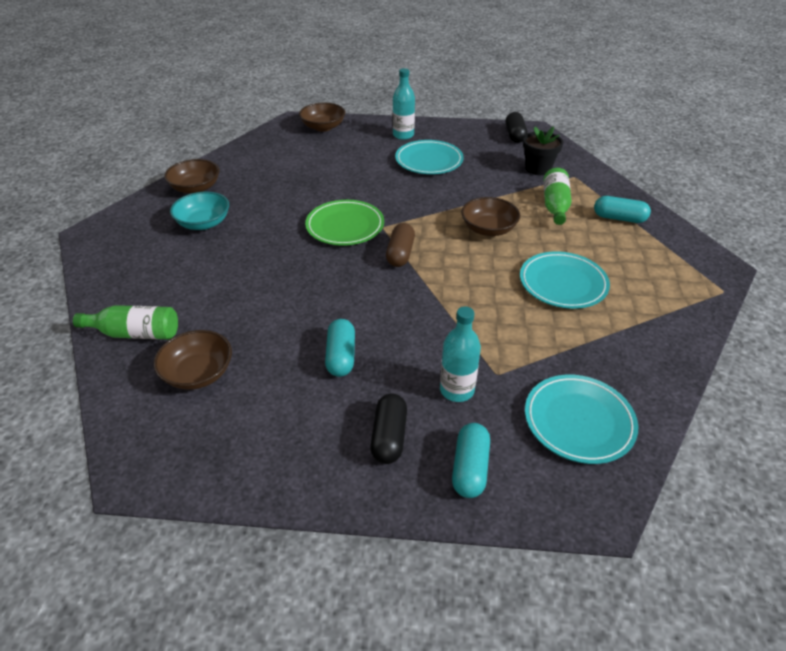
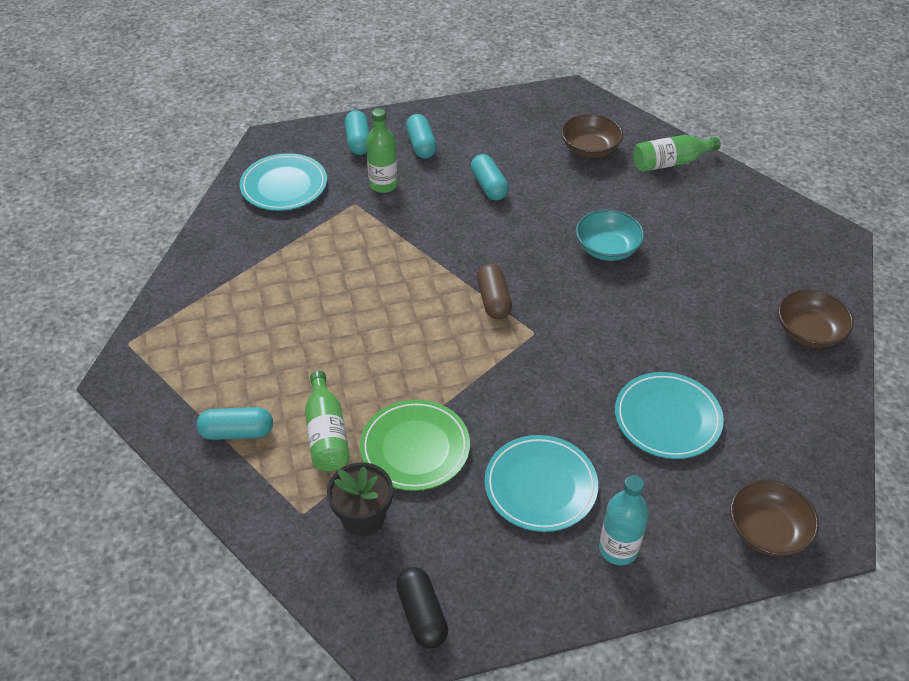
camera: 160 degrees right, 5 degrees up
(203, 223) = (739, 282): turquoise bowl -> turquoise bowl (607, 248)
(345, 226) = (579, 322): green plate -> green plate (415, 448)
(389, 437) = (421, 145): black capsule -> turquoise capsule
(457, 390) = (383, 185): turquoise bottle -> green bottle
(488, 229) = (406, 364): brown bowl -> none
(563, 283) = (306, 308): turquoise plate -> turquoise plate (667, 418)

